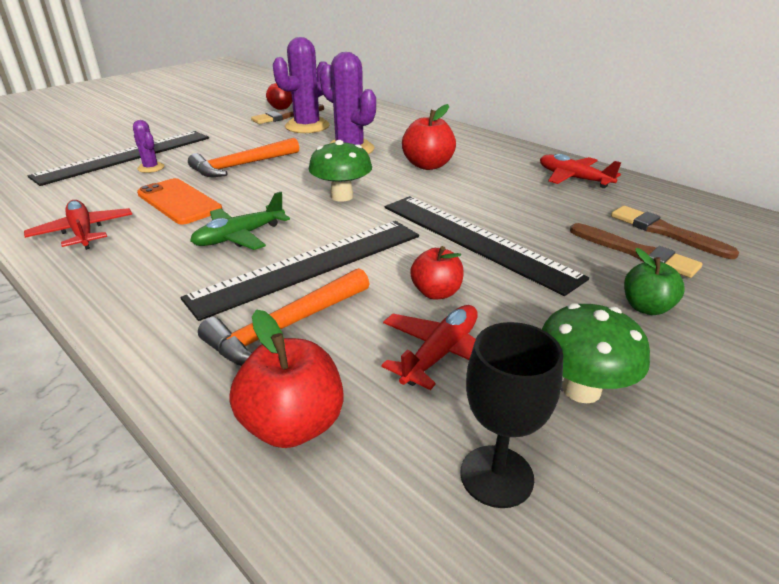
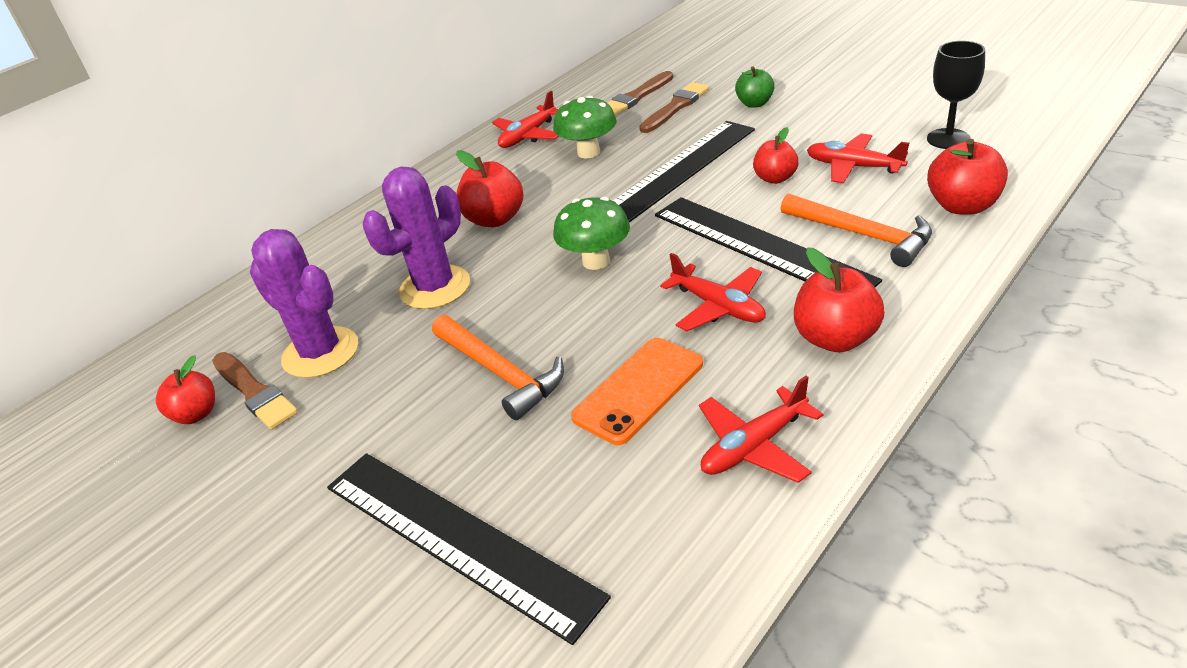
camera: 90 degrees left, 5 degrees up
(148, 280) = (835, 338): none -> red apple
(151, 168) = (514, 476): purple cactus -> none
(239, 236) = (718, 307): green plane -> red plane
(581, 389) = (858, 121): green mushroom -> green mushroom (588, 152)

